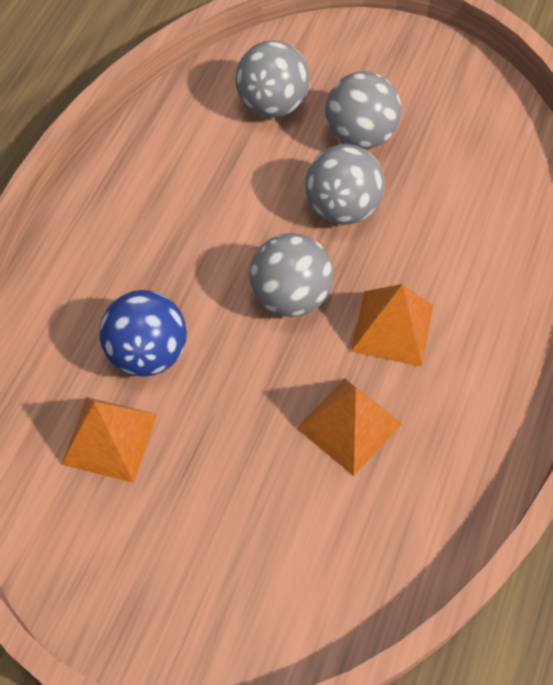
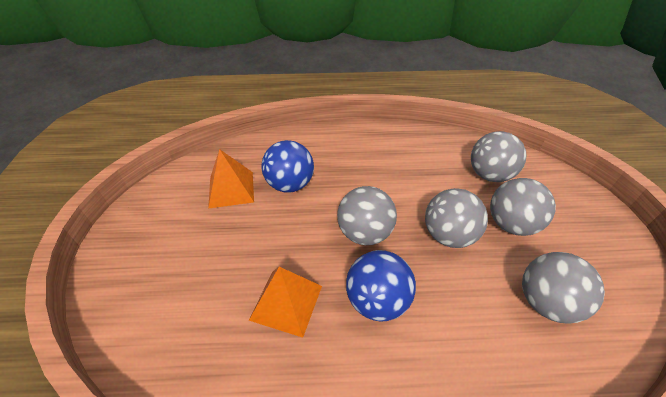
camera: 65 degrees right, 15 degrees down
(392, 328) = (377, 301): orange pyramid -> blue ball
(467, 172) = (546, 302): none -> grey ball

